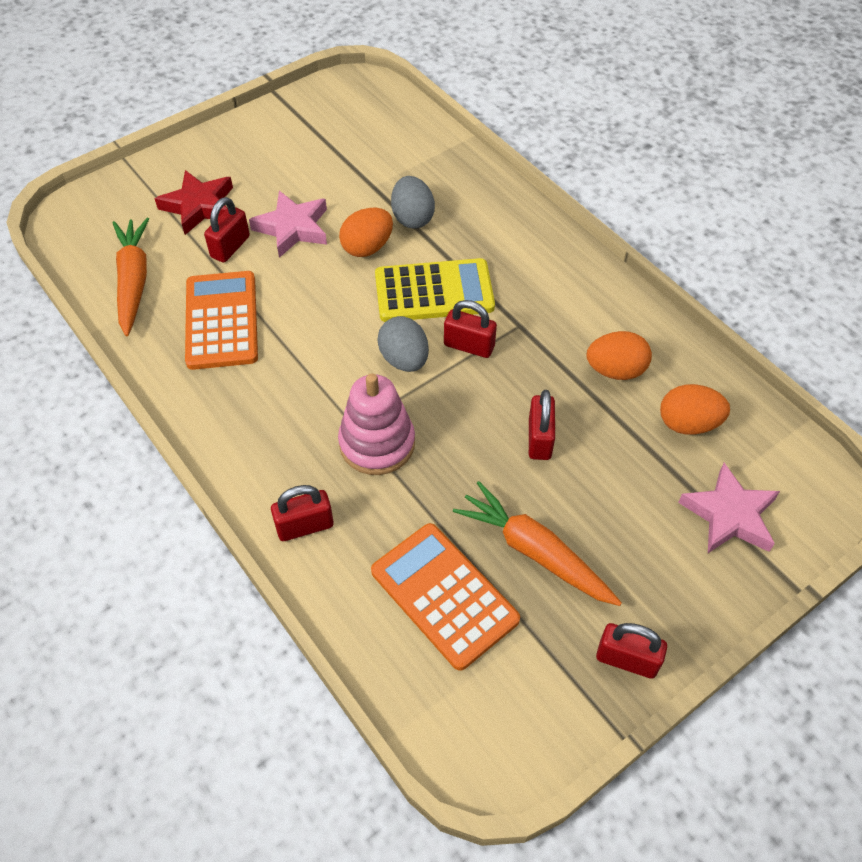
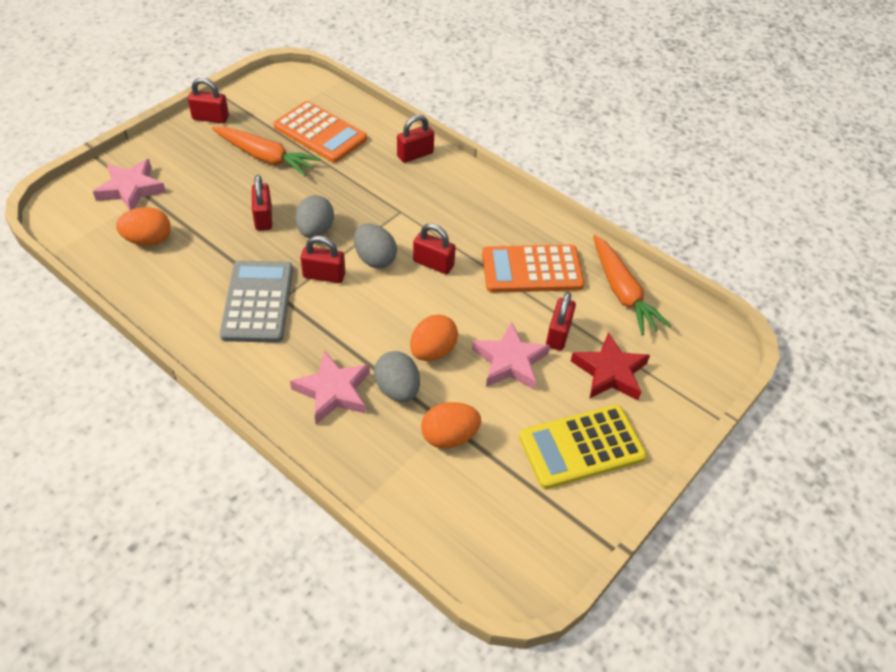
camera: 165 degrees right, 5 degrees down
(221, 321) = (532, 270): orange calculator -> orange calculator turned 105 degrees clockwise
(335, 344) = (433, 264): none -> red padlock
(377, 443) = (381, 202): pink stacking toy -> none
(434, 291) = (361, 317): yellow calculator -> yellow calculator (581, 447)
(472, 409) = (315, 231): none -> grey egg
(475, 224) = (333, 391): none -> pink star
(548, 323) = (258, 302): none -> grey calculator
(615, 370) = (201, 271): orange egg -> orange egg (449, 437)

